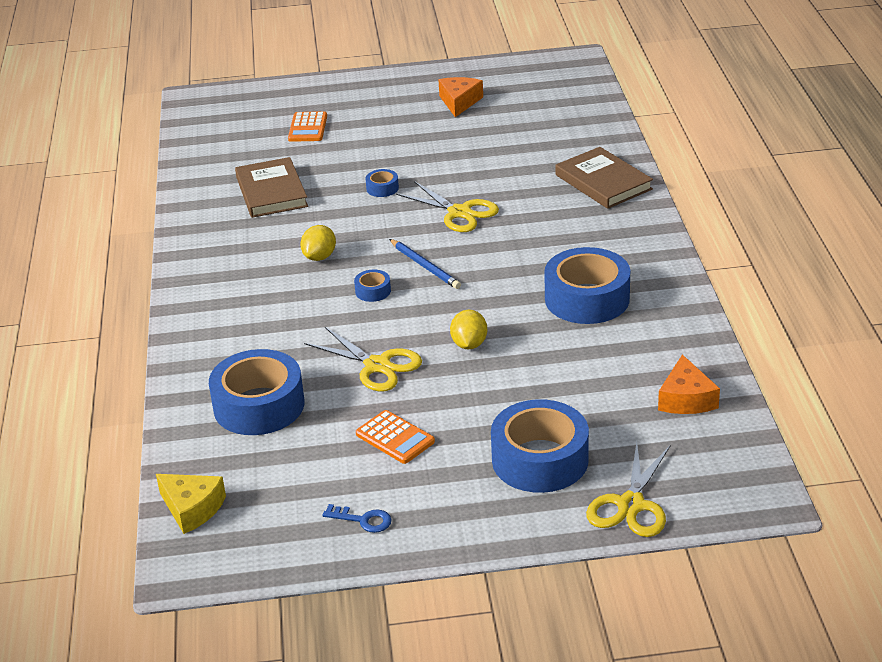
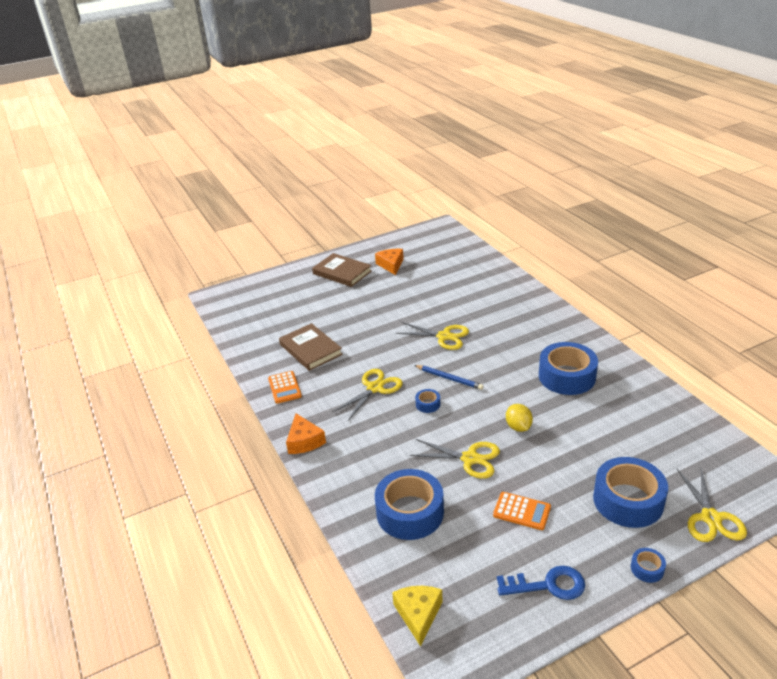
camera: 20 degrees left, 0 degrees up
(192, 508) = (418, 615): yellow cheese -> yellow cheese turned 105 degrees counterclockwise
(308, 128) = (305, 300): orange calculator -> orange calculator (284, 387)
(320, 257) = (375, 388): yellow lemon -> yellow scissors
(363, 520) = (547, 585): blue key -> blue key, size x1.64
(382, 188) = (383, 331): blue tape -> blue tape (647, 569)
(603, 182) = (516, 298): brown book -> brown book (342, 272)
(686, 399) = (680, 430): orange cheese -> orange cheese (304, 441)

